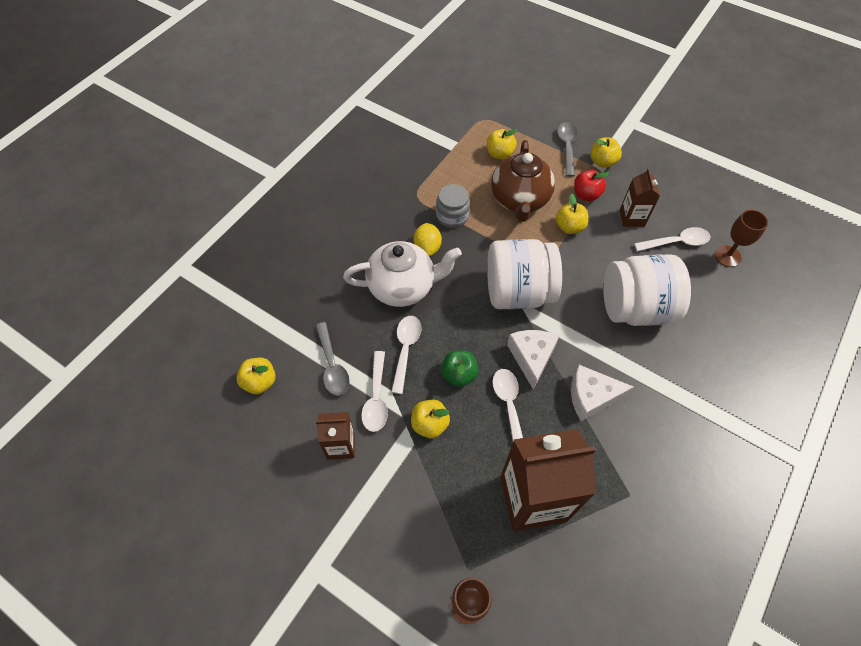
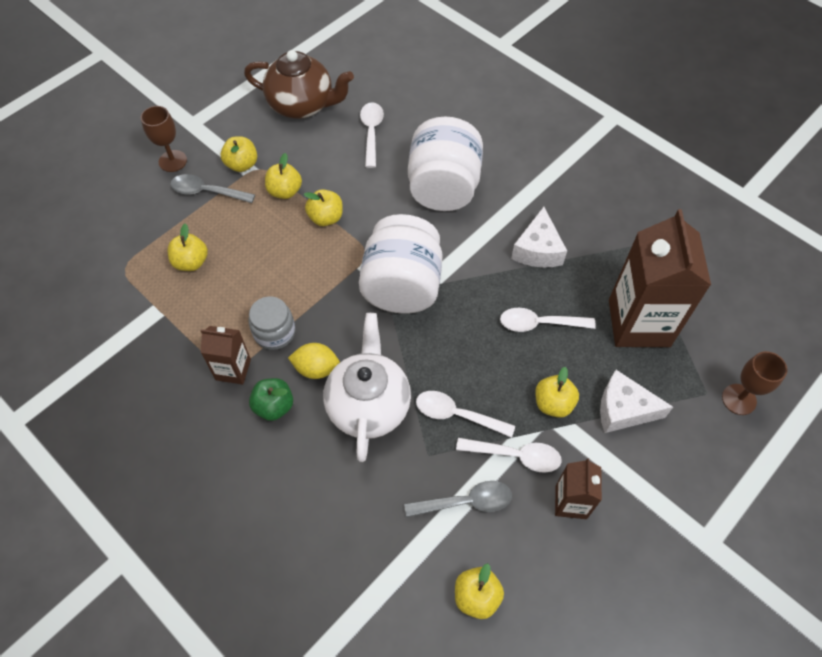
camera: 80 degrees left, 0 degrees up
(459, 374) = (497, 364): green apple -> green apple (274, 406)
(519, 200) = (272, 257): brown teapot -> brown teapot (302, 105)
(531, 358) = (486, 291): white cheese -> white cheese (623, 410)
(586, 195) = (285, 191): red apple -> yellow apple
(632, 218) = (329, 160): brown carton -> brown carton (233, 369)
(727, 256) = (398, 99): brown goblet -> brown goblet (173, 161)

